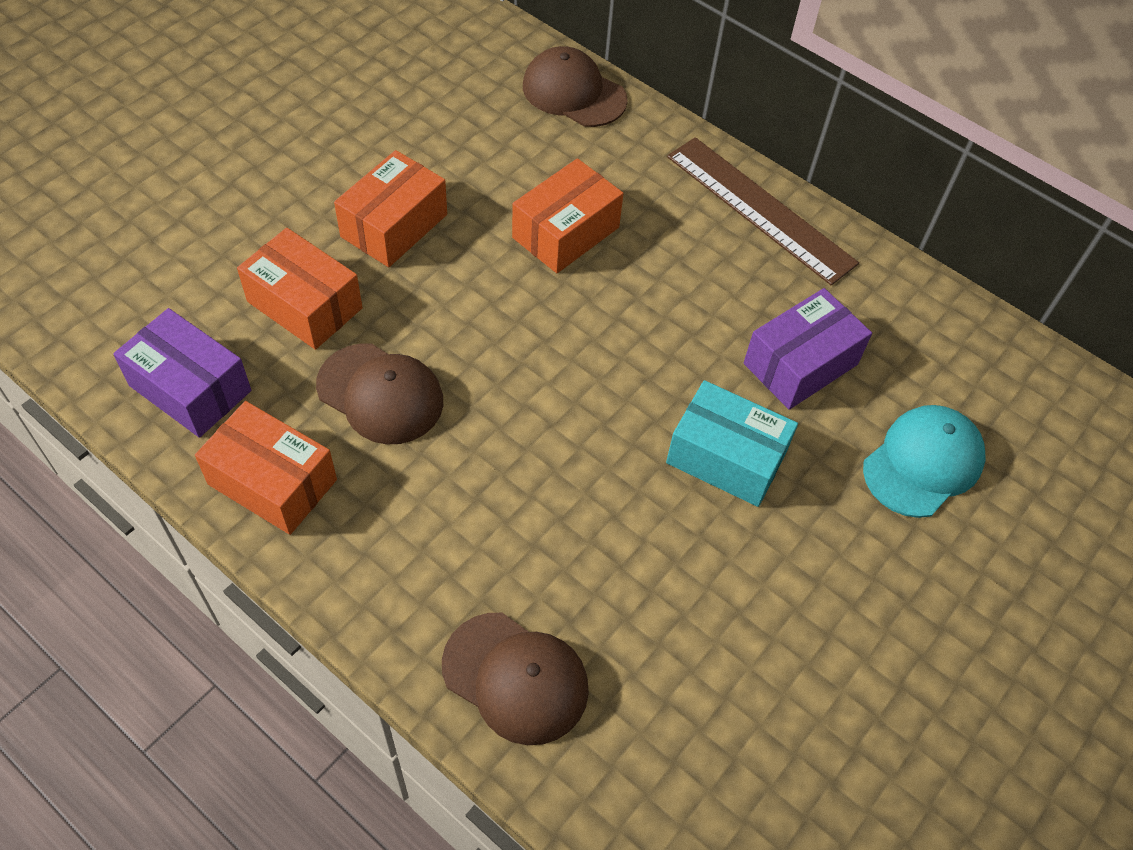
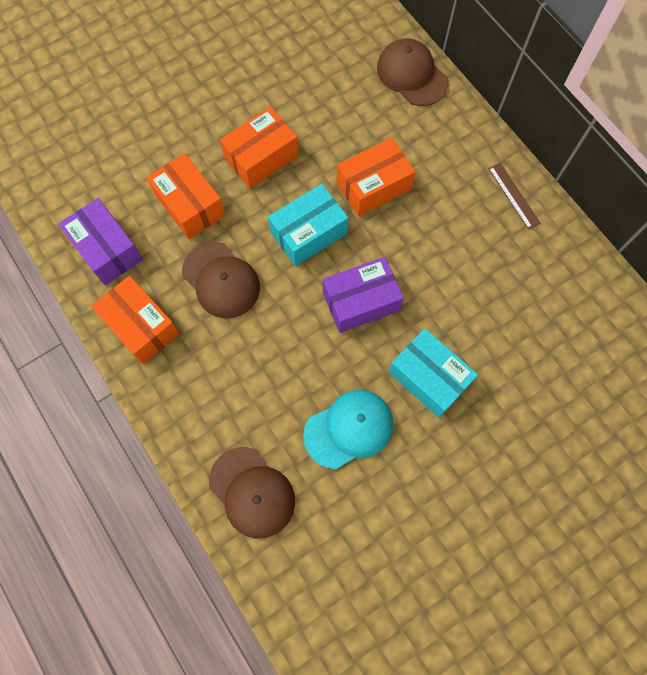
camera: 20 degrees right, 15 degrees up
(492, 307) = (308, 233): none -> turquoise box
(759, 209) = (514, 195): brown ruler -> brown ruler, size x0.49
(800, 364) = (502, 321): purple box -> purple box (361, 301)
(923, 463) = (560, 414): turquoise cap -> turquoise cap (349, 429)

